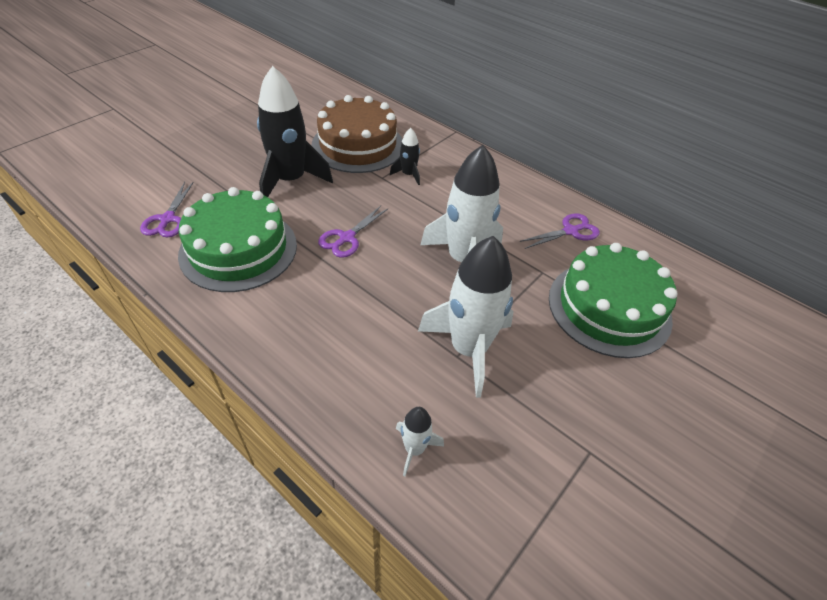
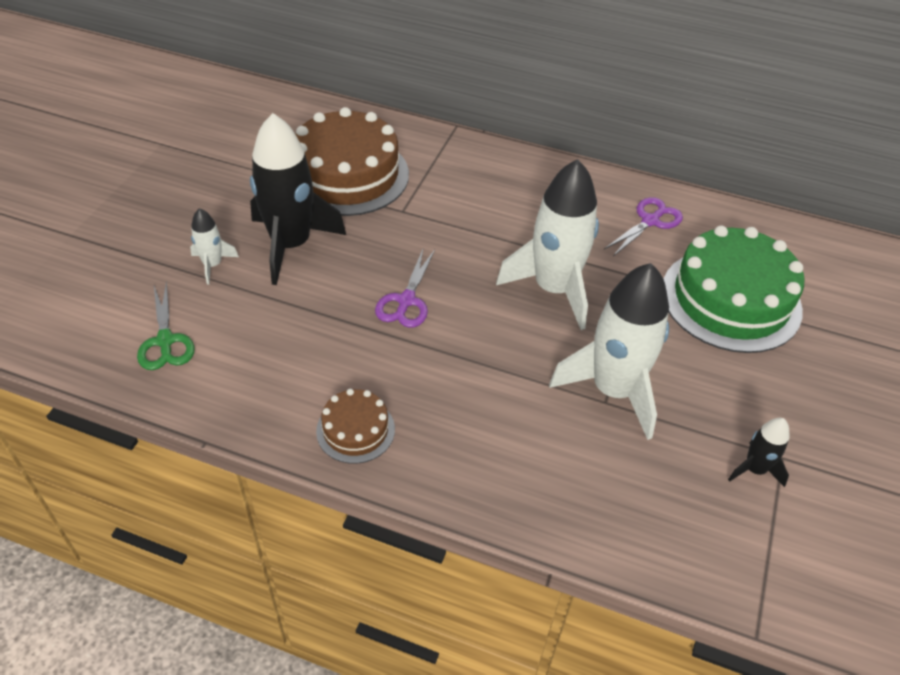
camera: 20 degrees left, 0 degrees up
(167, 219) = (165, 341): purple scissors -> green scissors
(238, 249) = (283, 353): green cake -> none
(253, 317) = (355, 430): none -> brown cake
(408, 175) = (432, 199): black rocket -> black rocket (754, 469)
(414, 449) = (615, 514): white rocket -> white rocket (213, 265)

